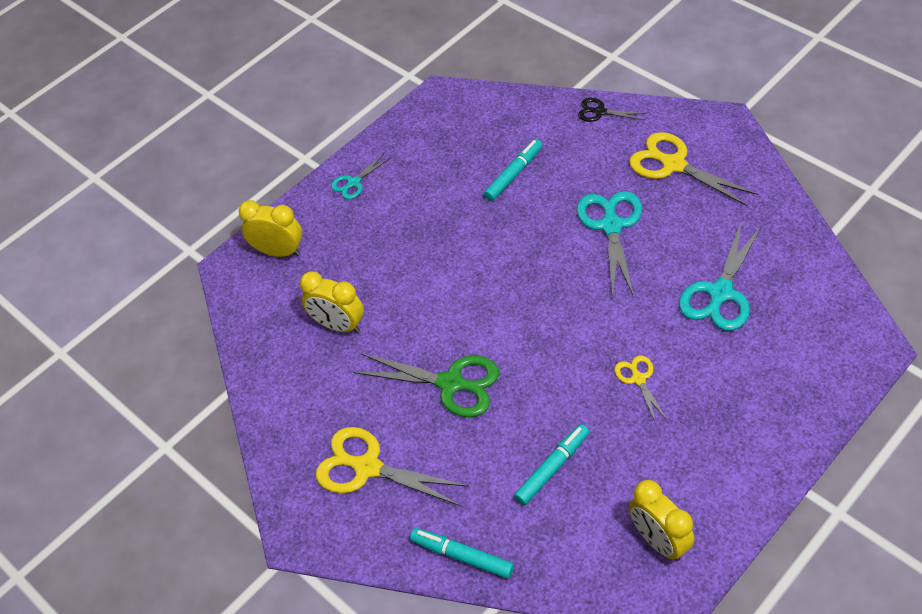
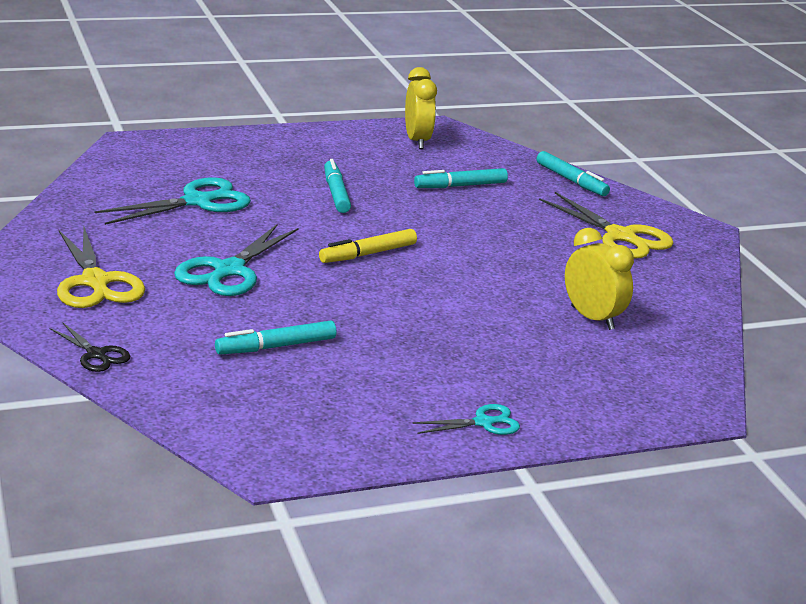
camera: 160 degrees left, 25 degrees down
(278, 252) = (629, 399): yellow clock -> none
(450, 383) = (505, 247): green scissors -> none
(541, 305) = (368, 254): none -> yellow marker
(638, 379) = (336, 193): yellow scissors -> turquoise marker

